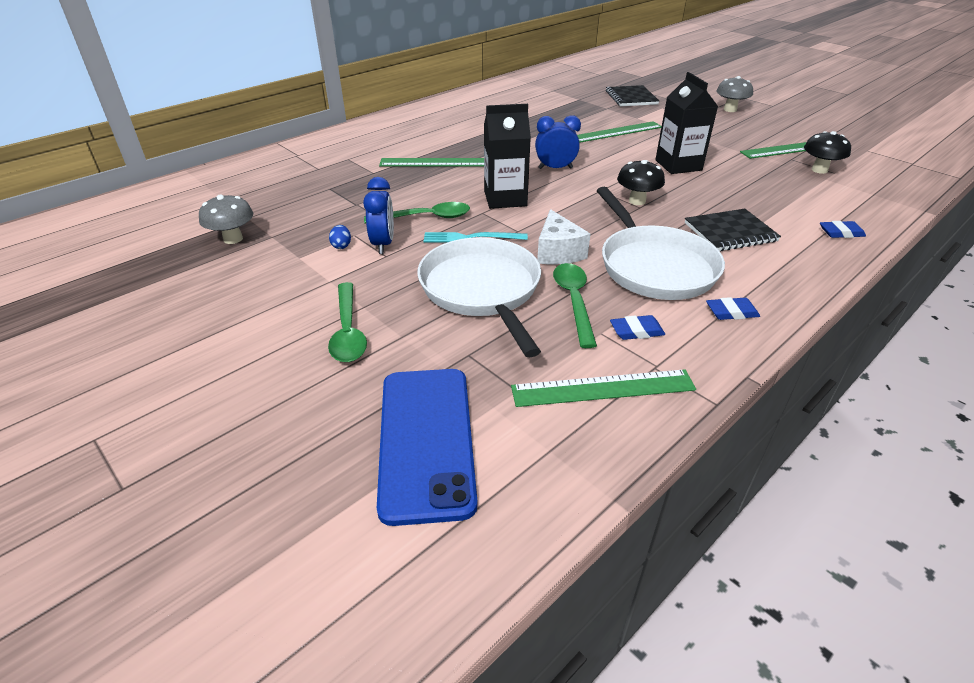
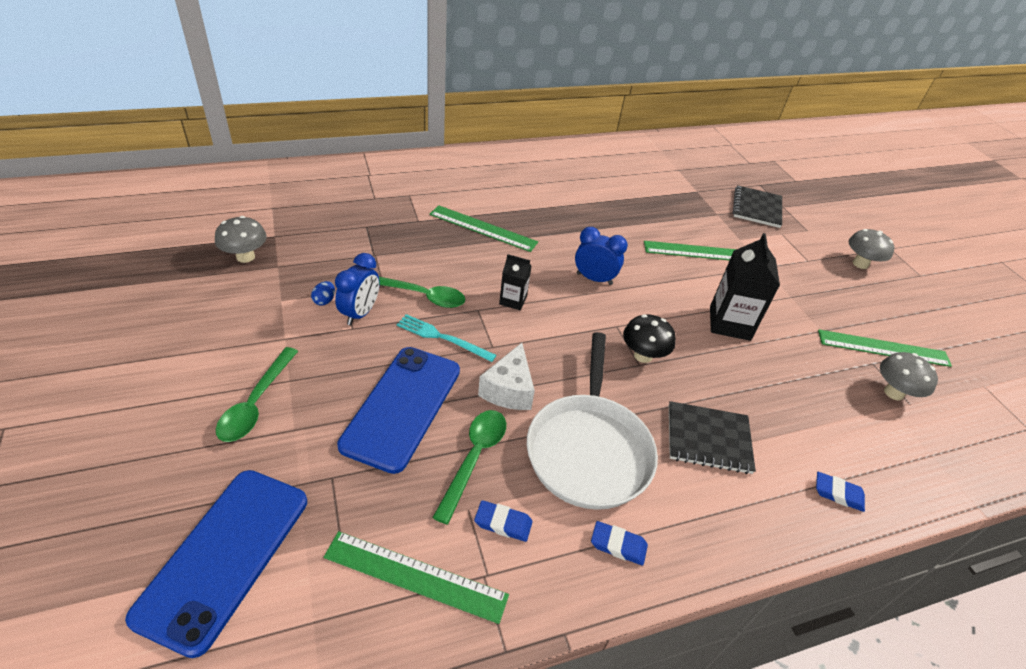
camera: 20 degrees right, 5 degrees up
(482, 290) = (402, 407): white pan -> blue phone
(505, 198) = (513, 300): black carton -> black carton, size x0.56
(819, 170) = (893, 393): black mushroom -> grey mushroom

